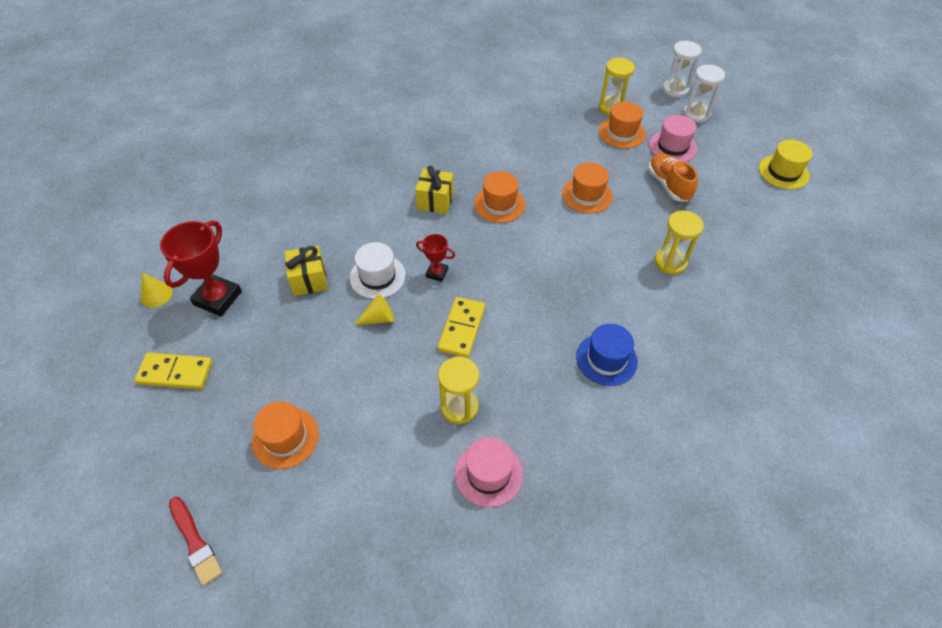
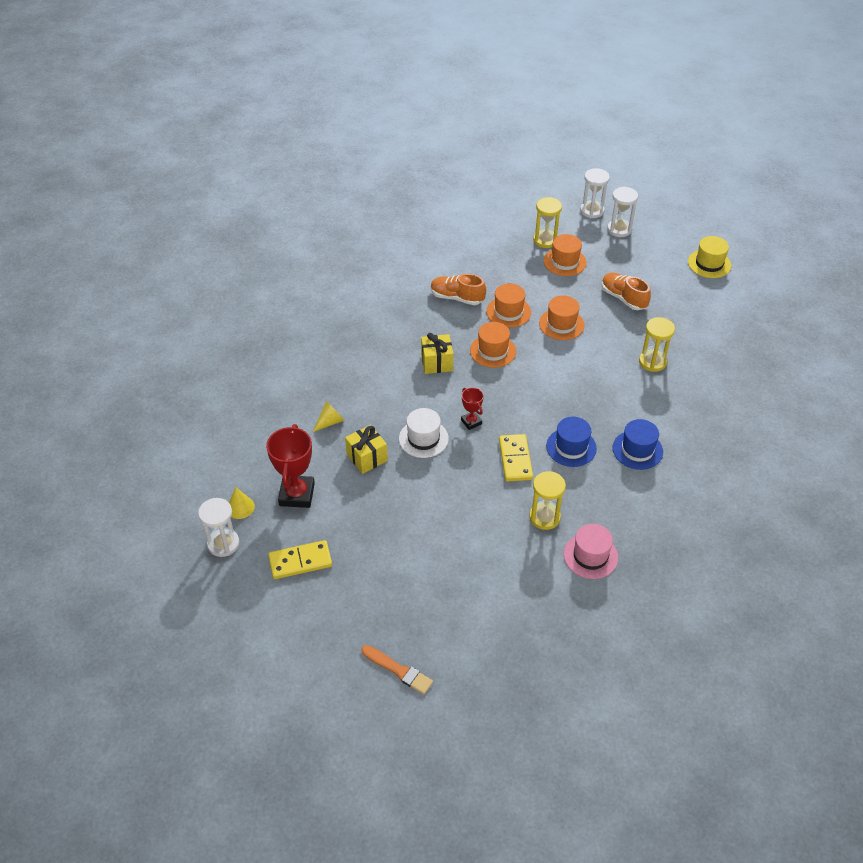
camera: 20 degrees left, 5 degrees down
(116, 328) = (223, 544): none -> white hourglass
(195, 542) = (398, 670): red brush -> orange brush
(285, 438) = (422, 580): orange hat -> orange hat (508, 312)
(378, 318) = (444, 471): yellow cone -> yellow cone (330, 422)
(437, 273) = (471, 422): red trophy -> red trophy turned 60 degrees clockwise
(491, 142) = (457, 298): none -> orange shoe
(531, 333) = (571, 447): none -> blue hat
(672, 146) = (612, 264): pink hat -> none

